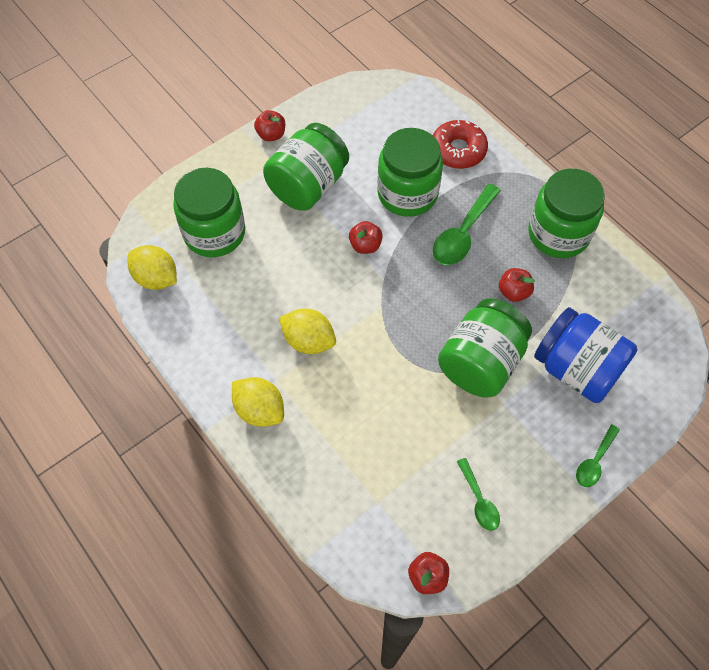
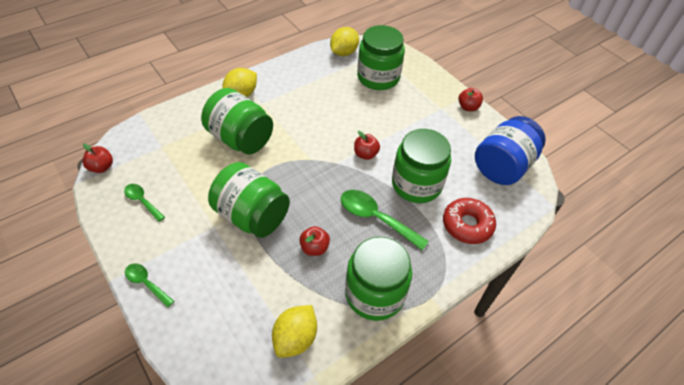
camera: 90 degrees right, 10 degrees down
(308, 186) = (421, 125): green jar -> green jar (240, 139)
(308, 341) = (287, 119): yellow lemon -> yellow lemon (295, 338)
(479, 500) = (142, 201): green spoon -> green spoon turned 60 degrees clockwise
(576, 369) = (232, 284): blue jar -> blue jar (502, 166)

